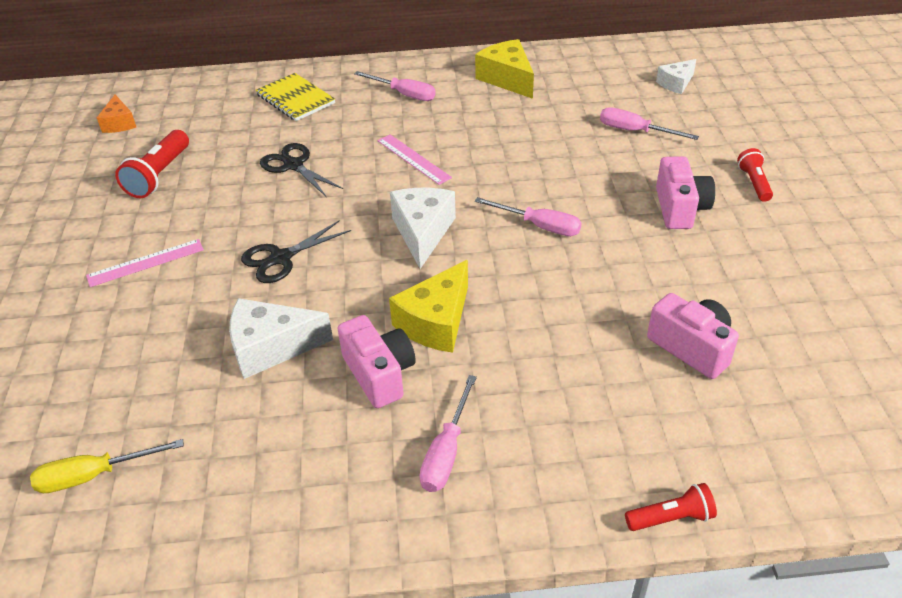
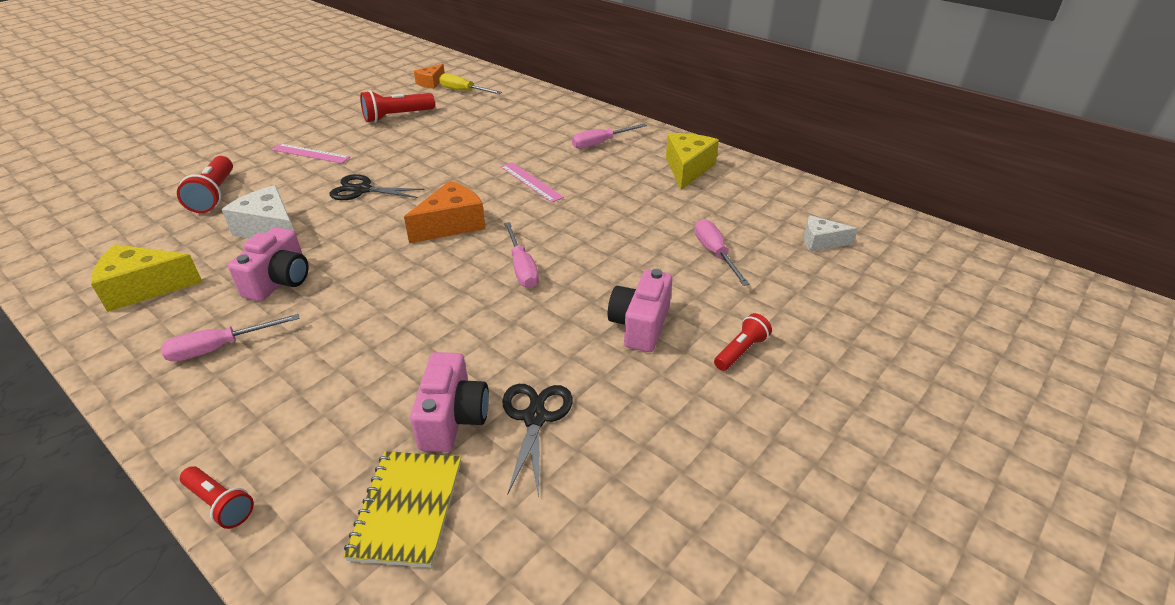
camera: 45 degrees right, 5 degrees down
(94, 475) = (110, 231): yellow screwdriver -> yellow screwdriver (463, 91)
(132, 364) = (214, 195): none -> red flashlight
(293, 165) = (463, 147): black scissors -> black scissors (535, 418)
(295, 99) = (535, 114): yellow notebook -> yellow notebook (407, 509)
(404, 94) = (600, 143): pink screwdriver -> pink screwdriver turned 75 degrees clockwise
(413, 159) = (531, 182): pink ruler -> pink ruler turned 45 degrees counterclockwise
(422, 232) = (451, 224): white cheese -> orange cheese
(436, 322) = (357, 277): yellow cheese -> yellow cheese (144, 288)
(680, 208) = (640, 325): pink camera -> pink camera turned 150 degrees clockwise

